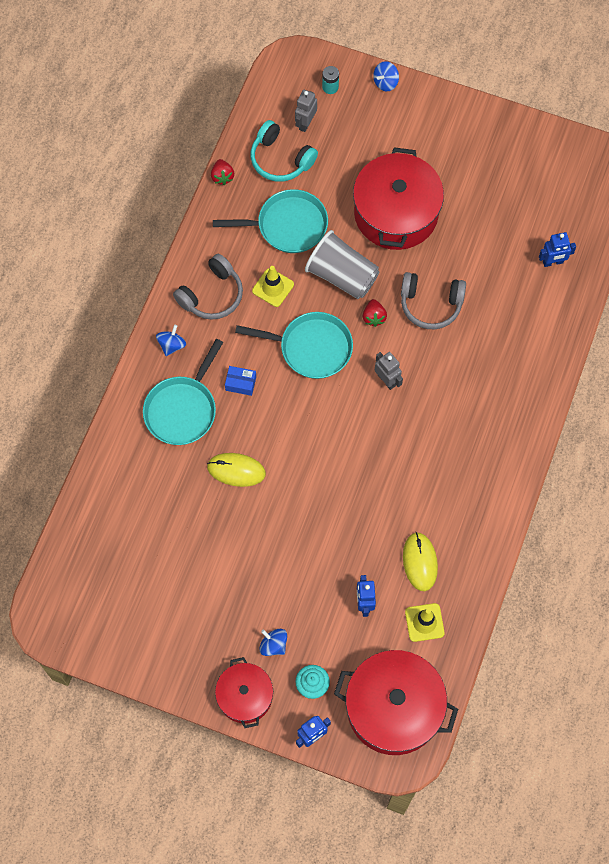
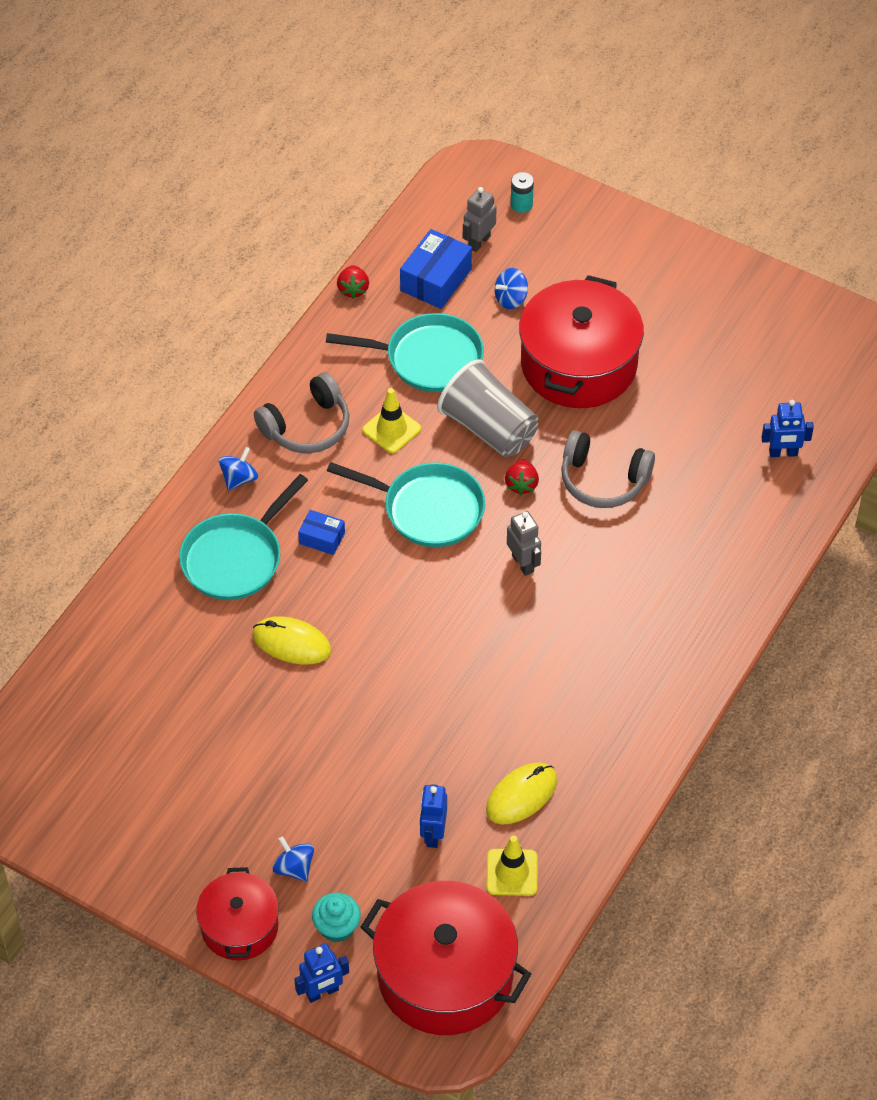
camera: 10 degrees right, 15 degrees down
(280, 159) = (436, 280): turquoise headphones -> blue box
(385, 82) = (597, 209): blue spinning top -> blue spinning top (511, 299)
(420, 562) = (521, 795): yellow mouse -> yellow mouse turned 45 degrees clockwise

